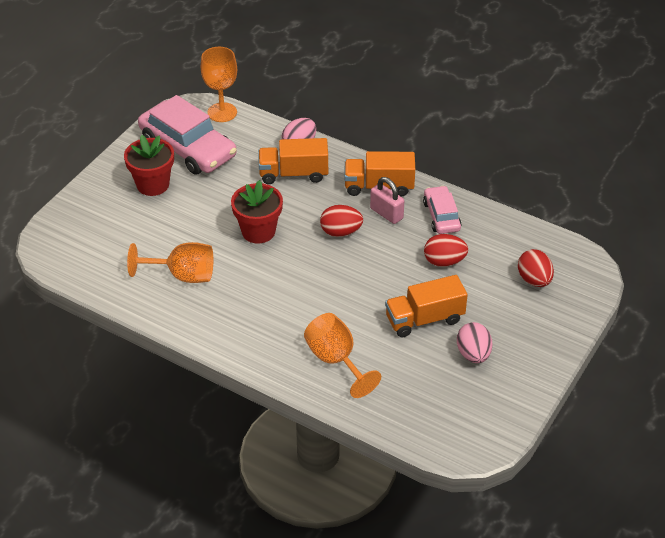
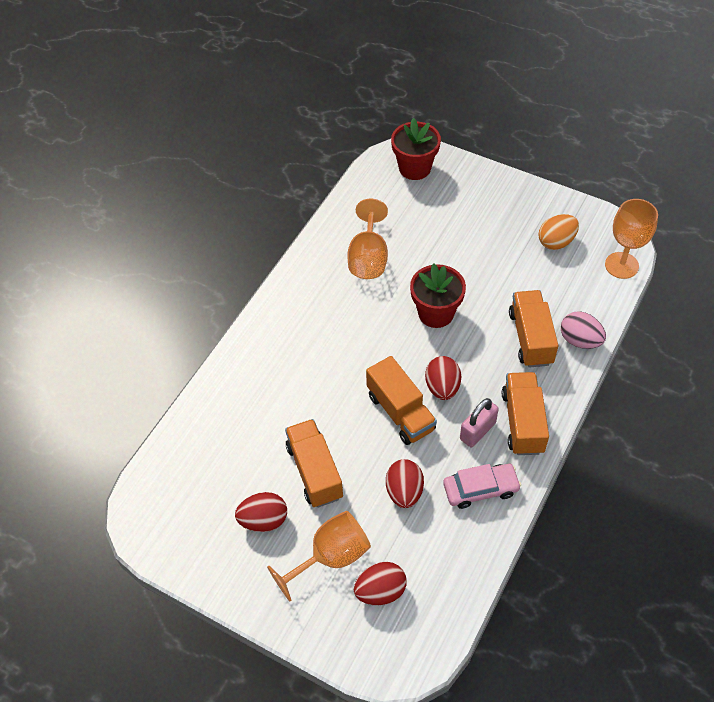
camera: 90 degrees right, 10 degrees up
(153, 184) = (494, 220): red flower pot -> red flower pot (414, 168)
(188, 148) = (556, 242): pink car -> orange egg
(336, 361) = (257, 391): orange goblet -> orange goblet (330, 557)
(365, 260) = (400, 412): none -> orange truck
(473, 354) = (264, 520): pink egg -> red egg

